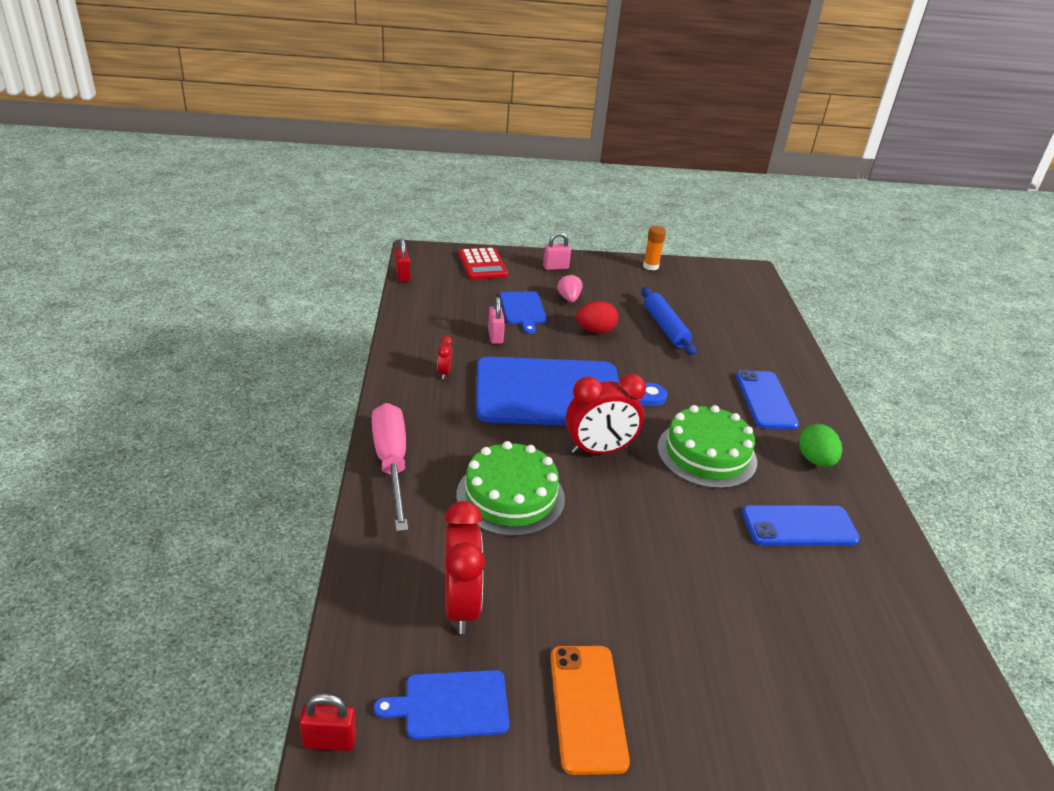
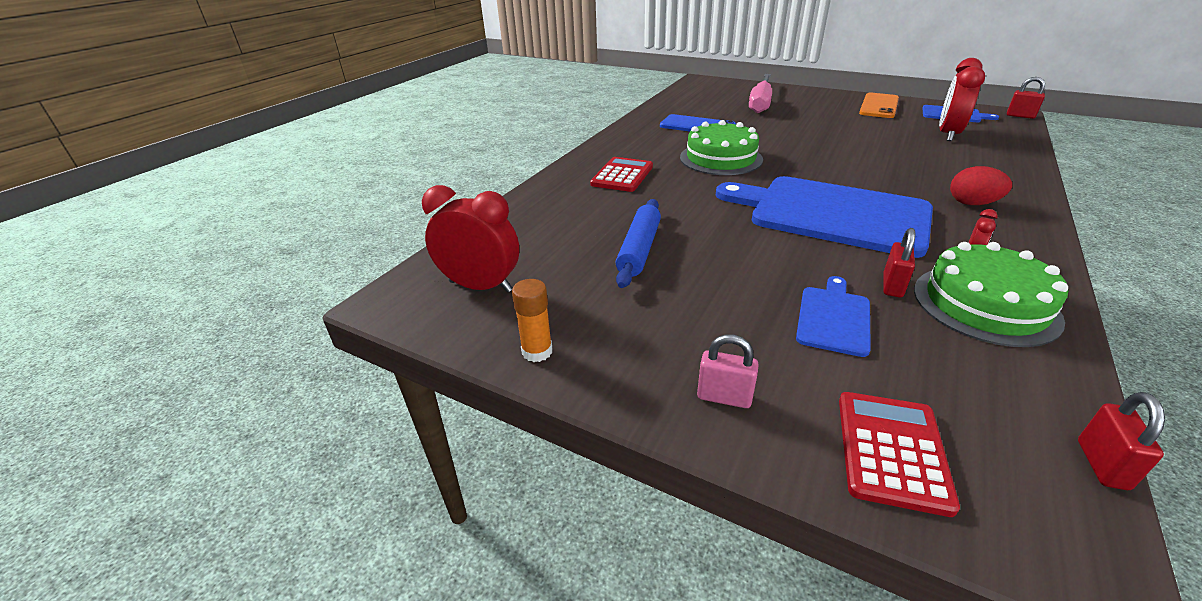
camera: 145 degrees left, 0 degrees up
(391, 463) = (1019, 195): pink screwdriver -> pink screwdriver (760, 103)
(495, 336) = (892, 286): pink padlock -> red padlock
(510, 496) = (904, 164): green cake -> green cake (985, 304)
(569, 298) = (743, 321): pink strawberry -> none
(595, 331) = (738, 264): red egg -> red egg (972, 203)
(599, 450) = (812, 173): red clock -> red clock (480, 286)
(765, 400) = (622, 175): blue phone -> red calculator
(815, 460) = (639, 144): green egg -> none

